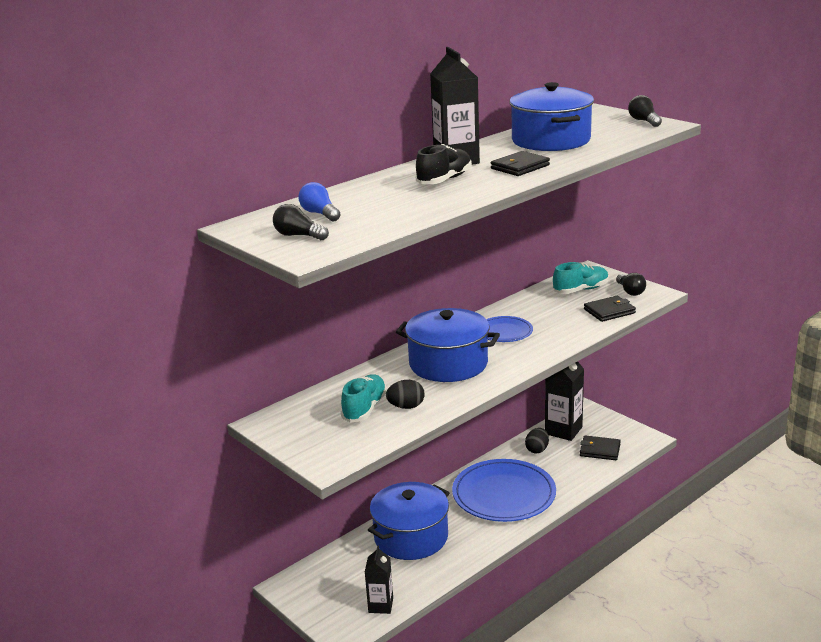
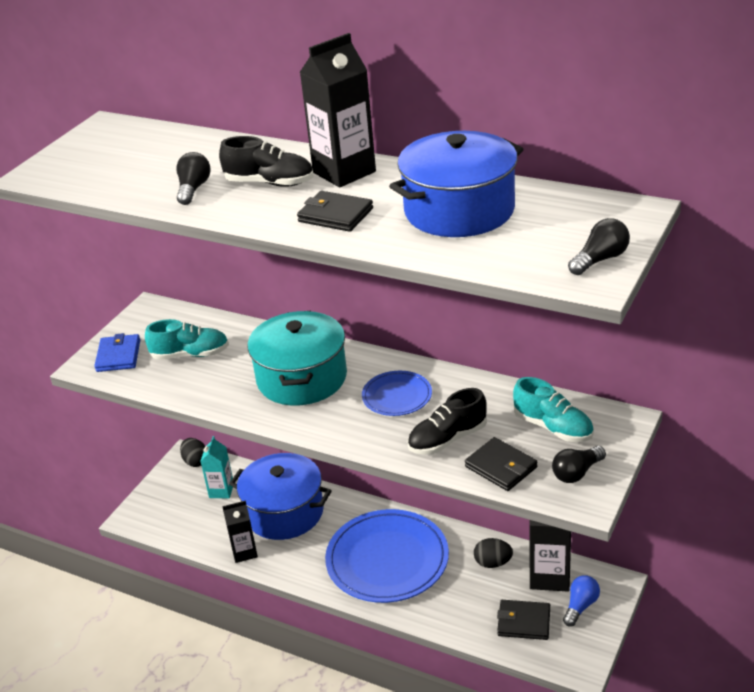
camera: 70 degrees right, 10 degrees up
(298, 236) = (84, 157): black light bulb -> black light bulb (193, 189)
(320, 214) = (145, 149): blue light bulb -> blue light bulb (580, 606)
(328, 446) = (118, 356): none -> blue wallet
(353, 570) = (221, 491): none -> turquoise carton
(380, 605) = (177, 526): black carton -> black carton (244, 552)
(406, 407) = (201, 378): black egg -> black egg (195, 461)
(448, 364) = (302, 378): blue pot -> turquoise pot
(568, 323) = (447, 439): none -> black shoe
(600, 450) = (524, 622): black wallet -> black wallet turned 75 degrees counterclockwise

